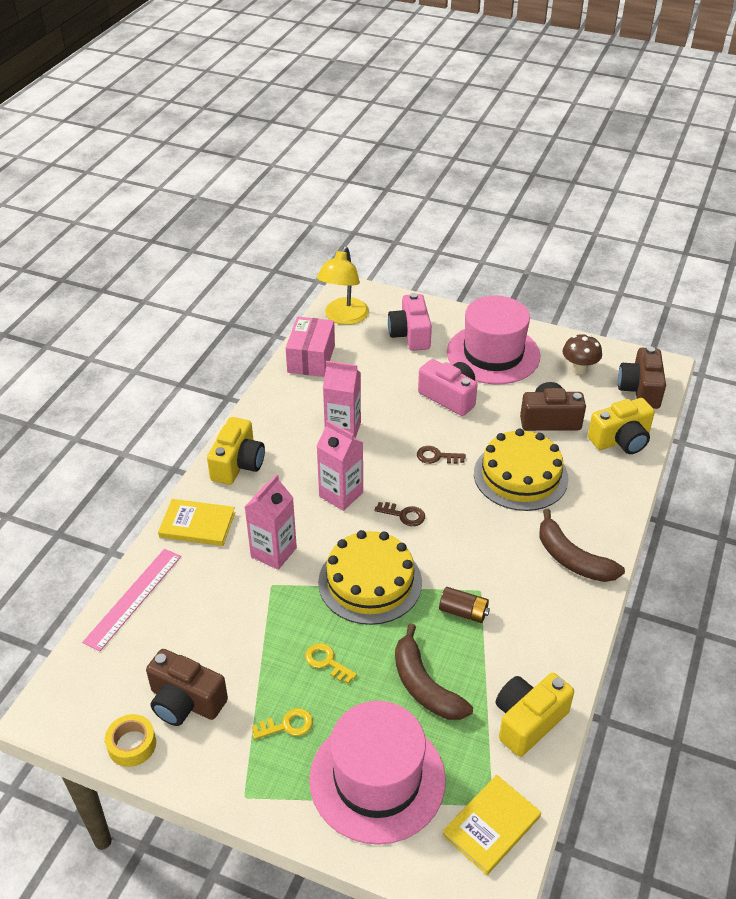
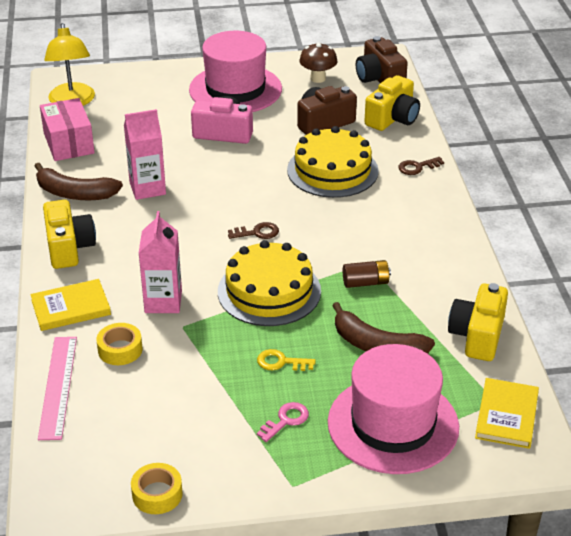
camera: 30 degrees left, 5 degrees down
(185, 701) = (179, 442): brown camera -> none
(205, 585) = (120, 350): none -> yellow tape
(287, 725) = (286, 420): yellow key -> pink key
(341, 494) = (188, 237): pink carton -> none
(410, 335) = (148, 97): pink camera -> none
(436, 456) = (249, 180): brown key -> brown key (417, 167)
(572, 559) = (421, 214): brown banana -> brown banana (75, 193)

